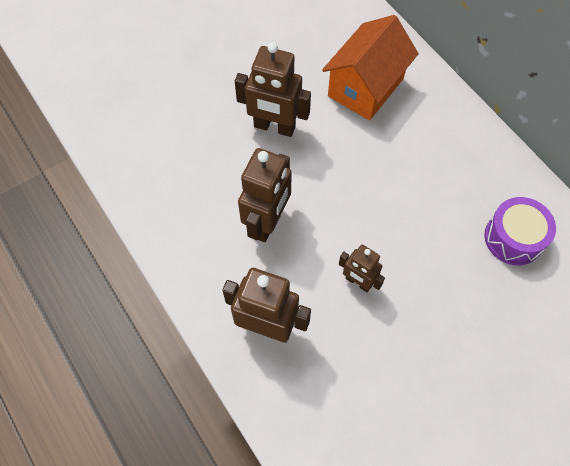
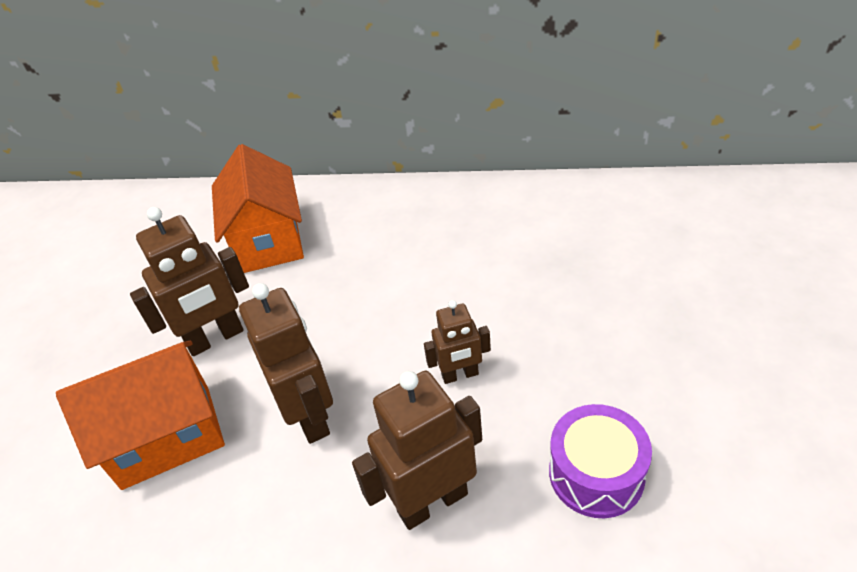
camera: 45 degrees left, 20 degrees down
(200, 161) = (167, 436): none -> orange house
(513, 238) = (528, 229): purple drum -> purple drum (596, 474)

